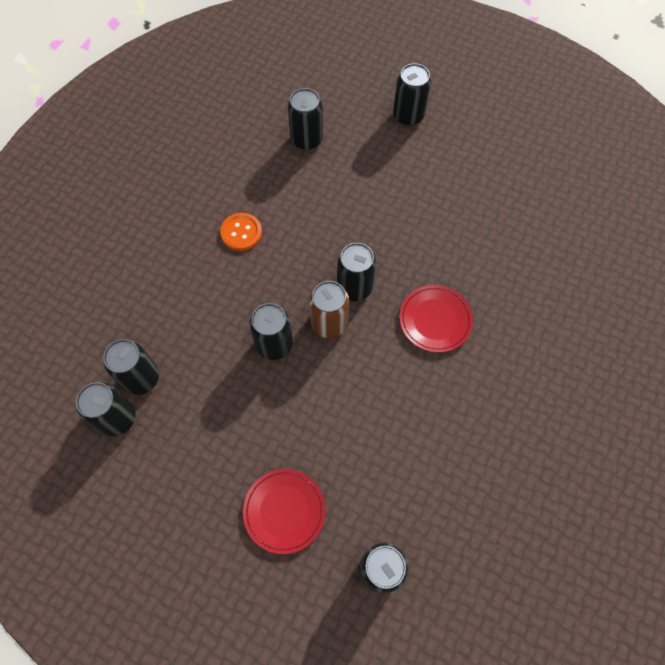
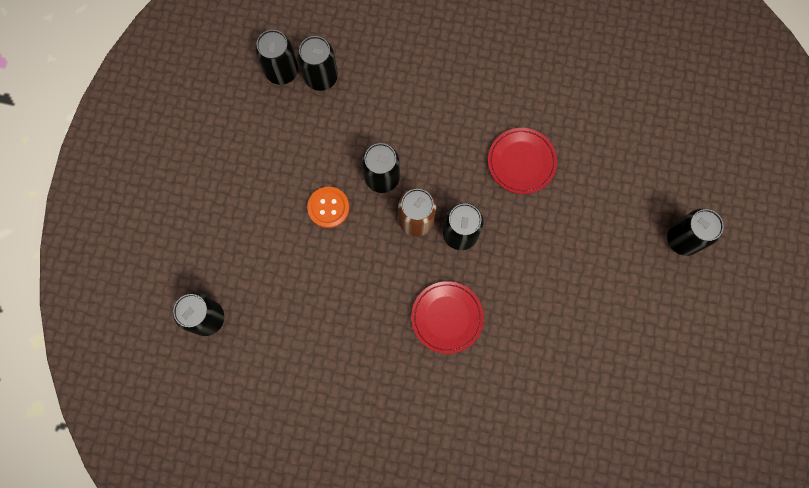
camera: 75 degrees right, 10 degrees up
(241, 232) = (487, 114): orange button -> orange button (328, 207)
(284, 511) = (237, 228): red plate -> red plate (521, 162)
(307, 139) = (615, 144): black can -> none

